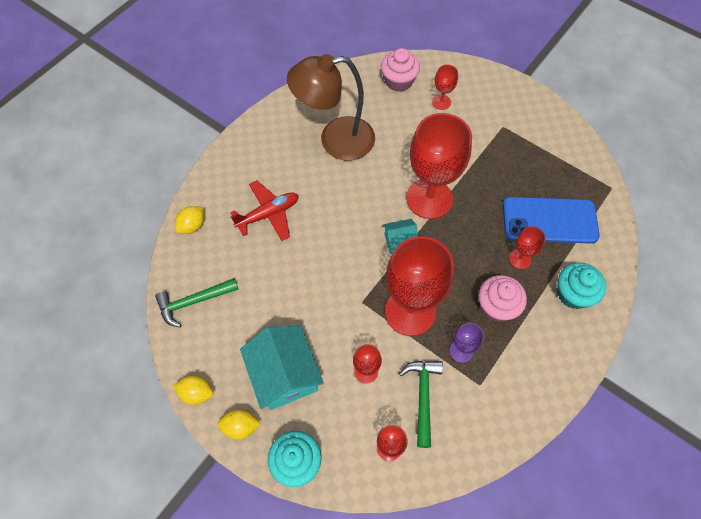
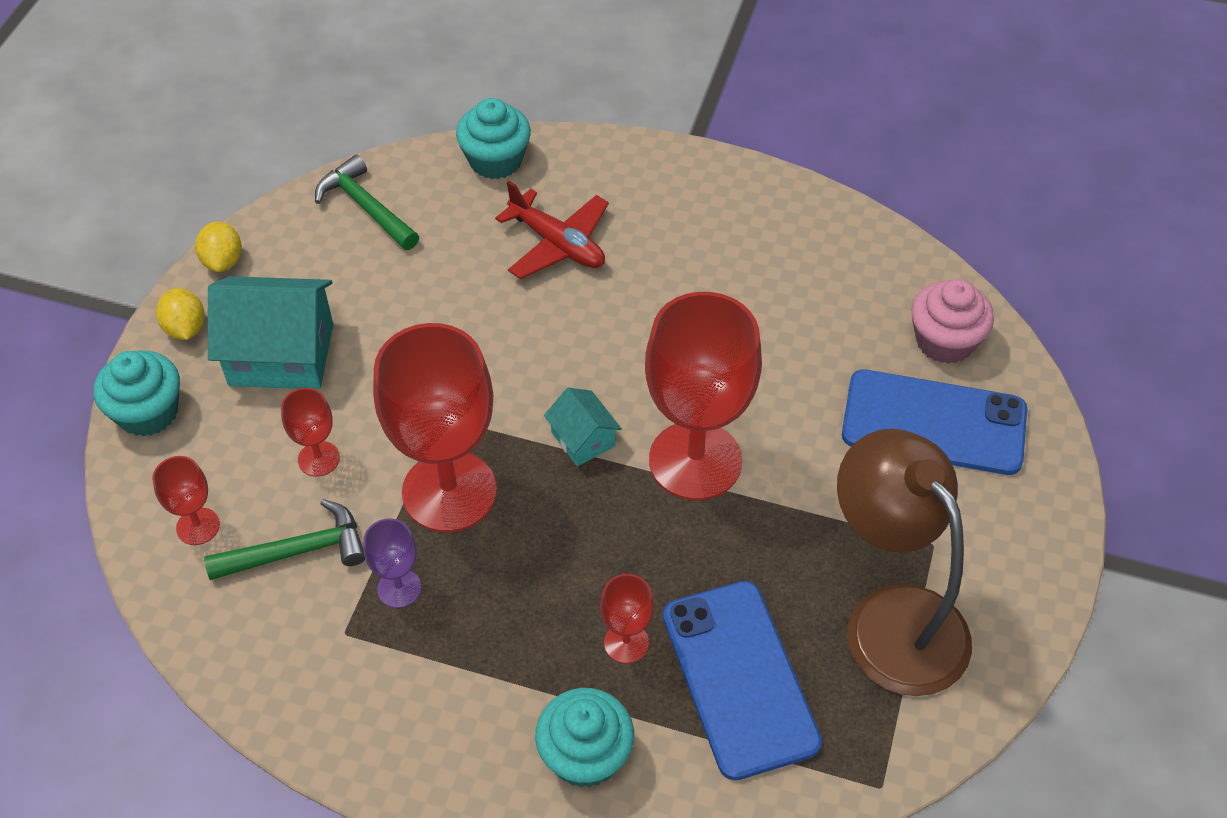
camera: 70 degrees right, 10 degrees down
(192, 226) = (495, 160): yellow lemon -> turquoise cupcake
(284, 375) = (281, 354): turquoise house -> turquoise house turned 45 degrees clockwise
(335, 140) = (752, 287): brown lamp -> brown lamp (891, 618)
(441, 102) = (934, 423): red goblet -> blue phone
(496, 306) = (508, 625): pink cupcake -> none

